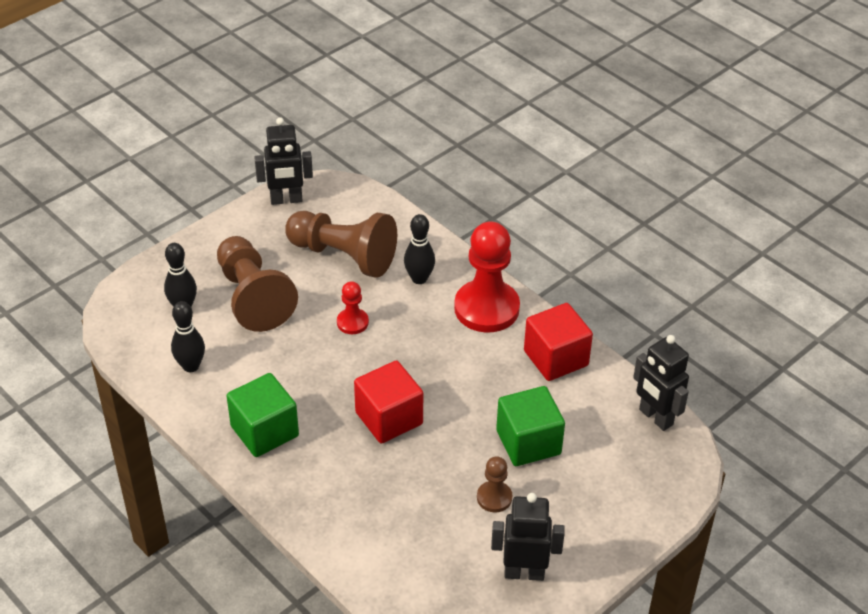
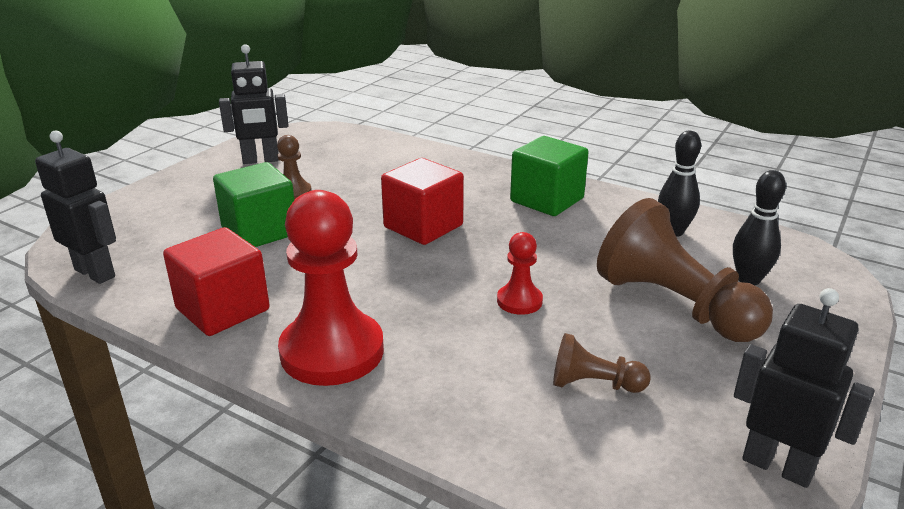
camera: 165 degrees right, 15 degrees down
(286, 200) = (777, 466): black robot -> black robot turned 60 degrees clockwise
(343, 256) = (594, 384): brown pawn -> brown pawn, size x0.48
(419, 279) = (453, 373): black bowling pin -> none

